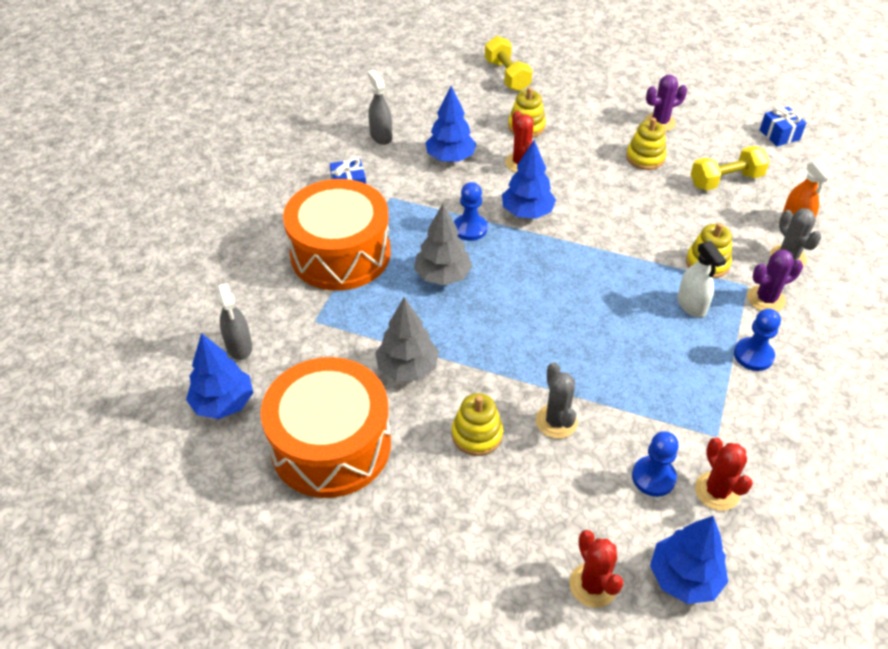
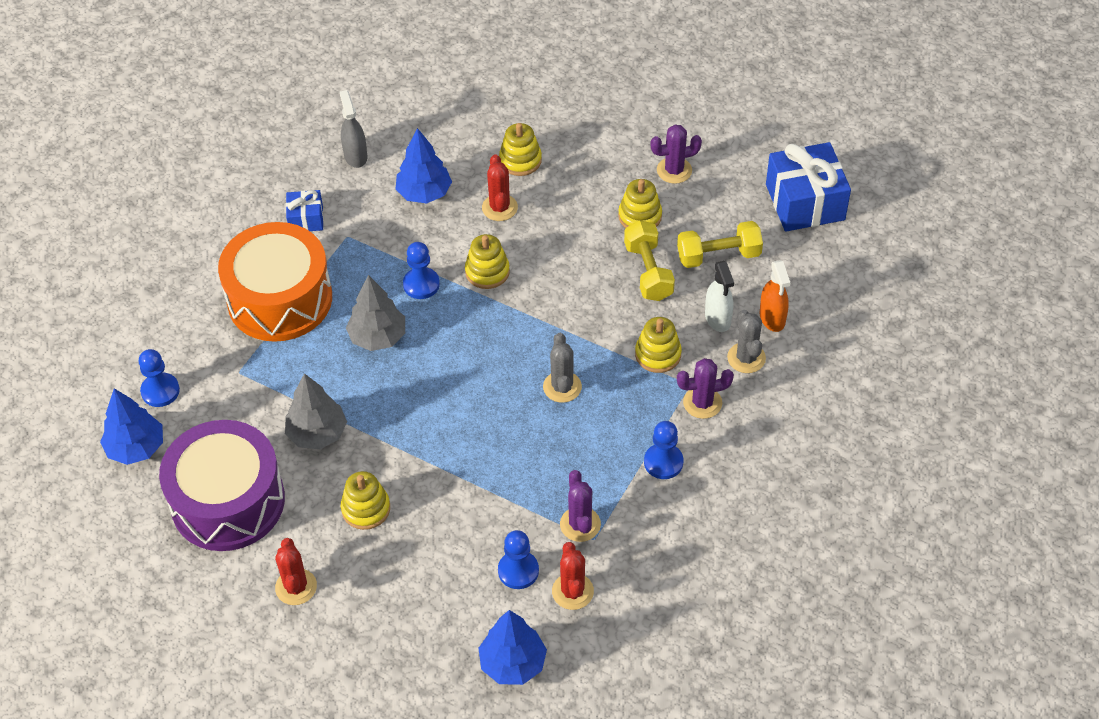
camera: 10 degrees right, 5 degrees up
(239, 346) = (160, 391): grey spray bottle -> blue pawn
(331, 445) = (228, 501): orange drum -> purple drum
(507, 76) = (520, 86): yellow dumbbell -> yellow dumbbell (648, 272)
(527, 212) = (487, 272): blue tree -> yellow stacking toy
(556, 421) = (445, 505): grey cactus -> grey cactus (562, 387)
(593, 585) = (429, 659): red cactus -> red cactus (296, 587)
(691, 305) = (622, 400): white spray bottle -> white spray bottle (718, 318)
(697, 423) = (580, 524): none -> purple cactus
(779, 135) = (805, 202): blue gift -> blue gift, size x1.93

